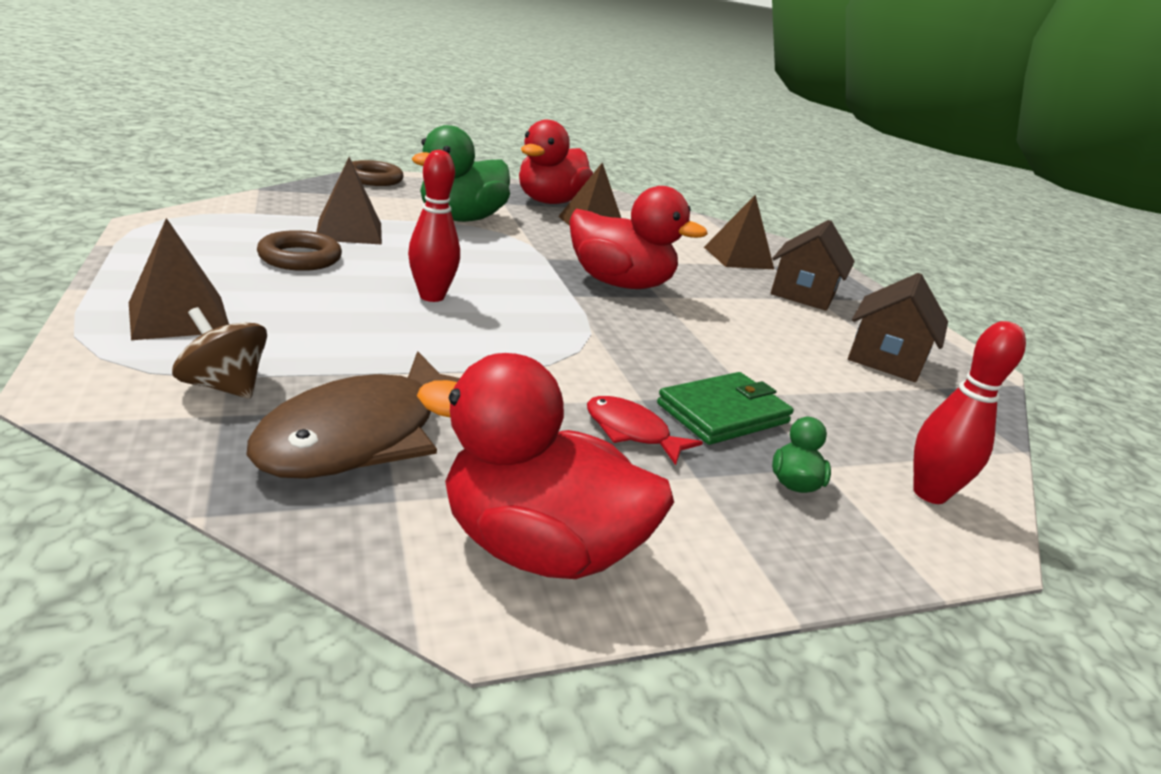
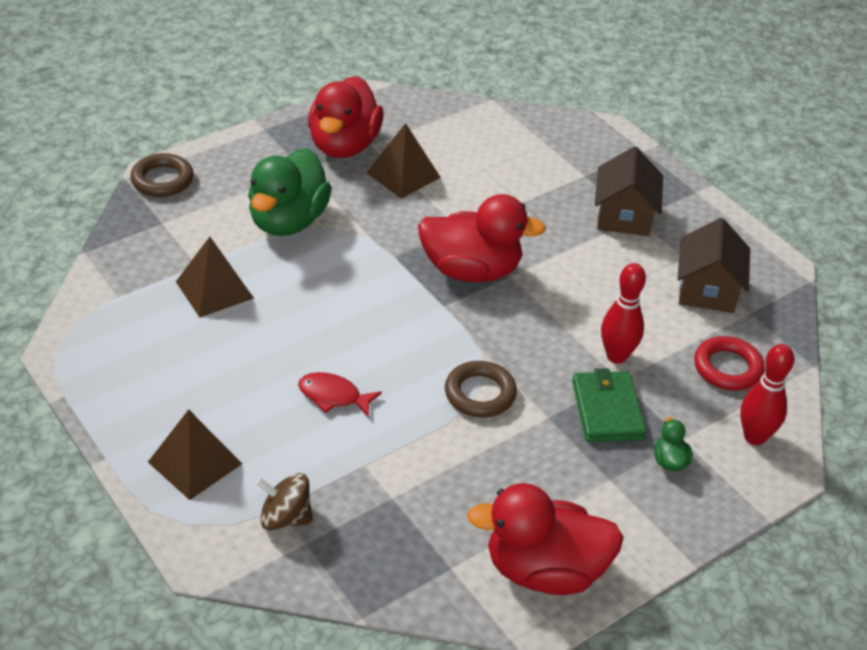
camera: 15 degrees left, 15 degrees up
(300, 258) = (210, 349): brown ring -> brown ring (480, 394)
(362, 435) = (398, 525): brown fish -> none
(432, 296) = (342, 358): red bowling pin -> red bowling pin (616, 356)
(631, 432) = (555, 454): red fish -> red fish (333, 396)
(723, 413) = (607, 410): green wallet -> green wallet turned 45 degrees counterclockwise
(738, 258) = (553, 176): brown pyramid -> none
(900, 422) = (727, 368): none -> red ring

